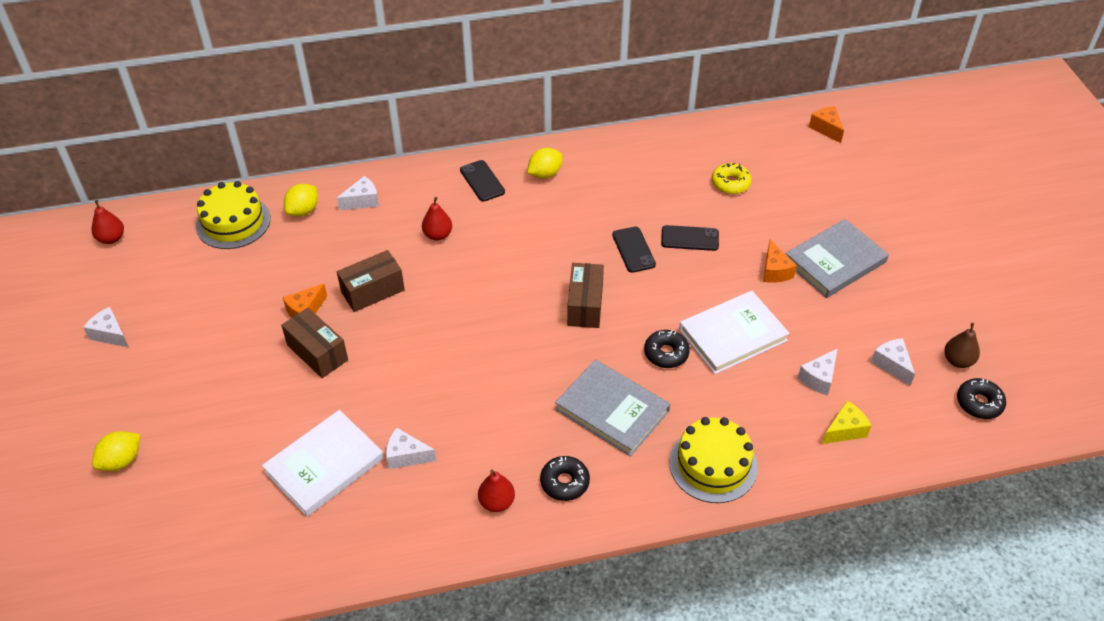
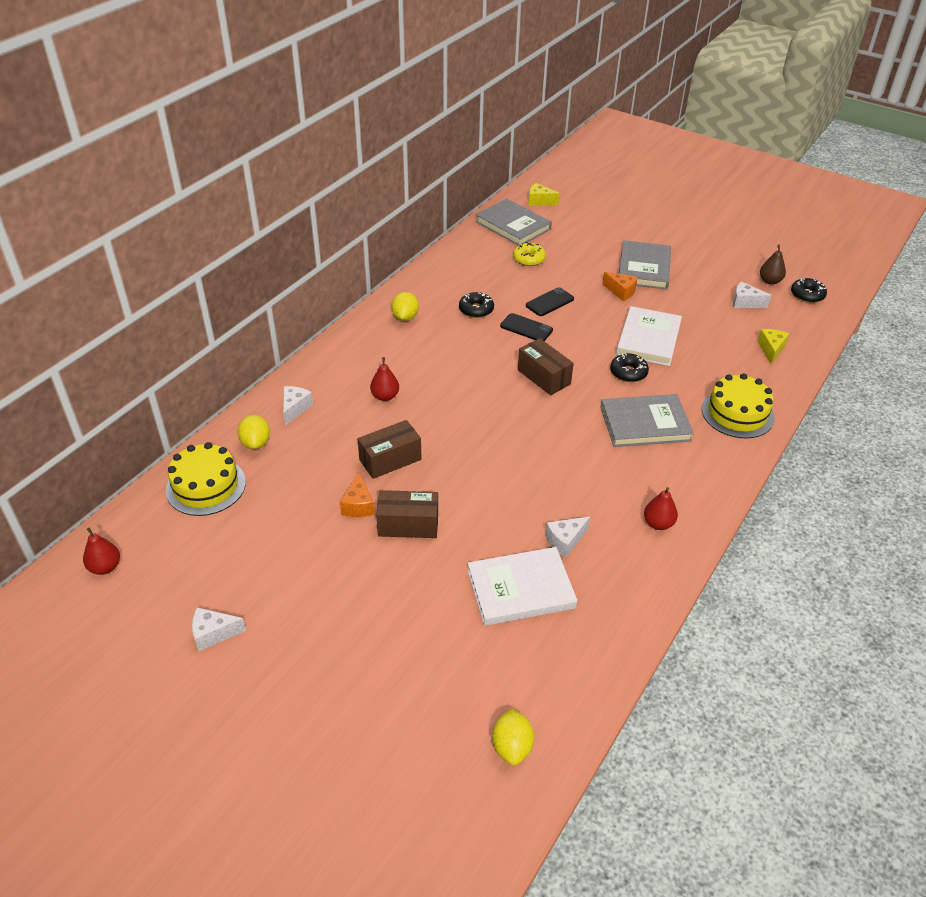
camera: 45 degrees left, 5 degrees down
(121, 461) = (363, 710): yellow lemon -> yellow lemon (512, 746)
(324, 465) = (520, 589): white book -> white book turned 75 degrees clockwise
(373, 291) = (390, 460): brown box -> brown box turned 45 degrees clockwise
(482, 181) = (367, 345): black phone -> none
(564, 482) = (678, 482): black donut -> black donut (476, 310)
(763, 140) = (513, 225): none -> grey book
(818, 378) = (722, 332): white cheese -> none
(826, 129) = (539, 201): orange cheese -> yellow cheese

